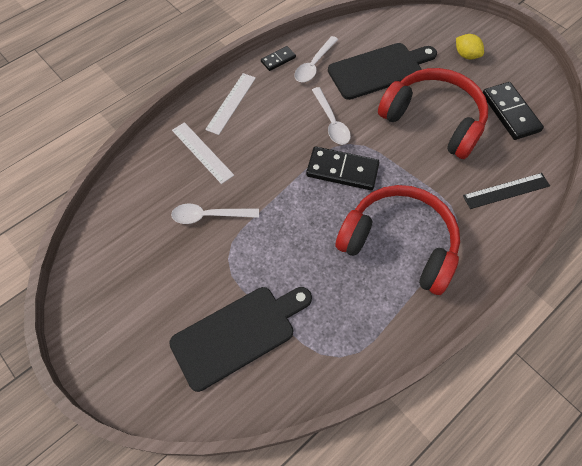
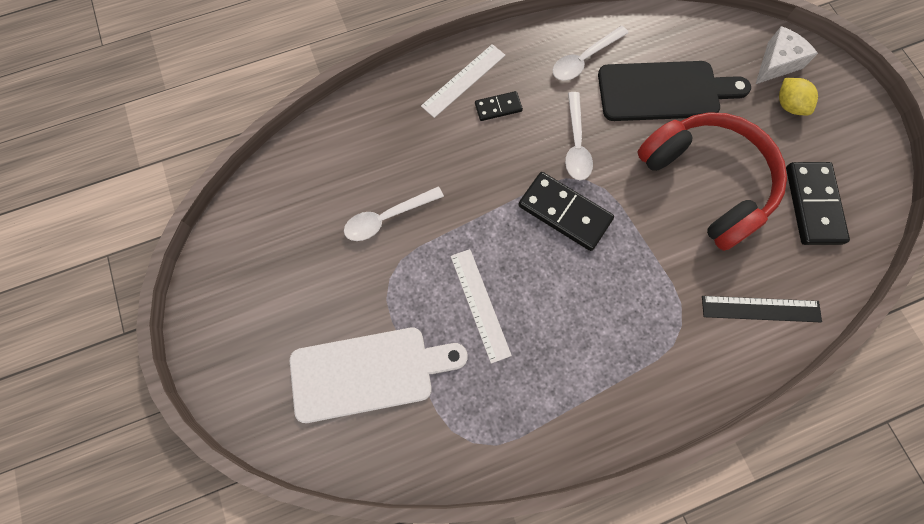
camera: 20 degrees right, 10 degrees up
(202, 152) = (407, 134): white ruler -> white ruler (480, 304)
(209, 216) = (387, 218): white spoon -> white spoon turned 45 degrees counterclockwise
(238, 334) = (369, 372): black cutting board -> white cutting board
(278, 59) = (542, 38): black domino -> black domino (498, 107)
(399, 244) = (596, 331): red headphones -> none
(446, 32) = (776, 63): none -> white cheese

